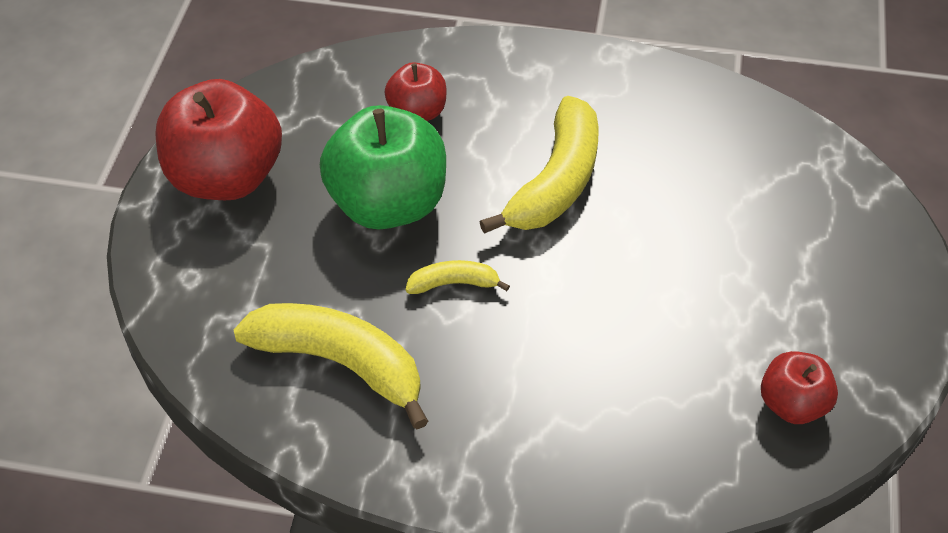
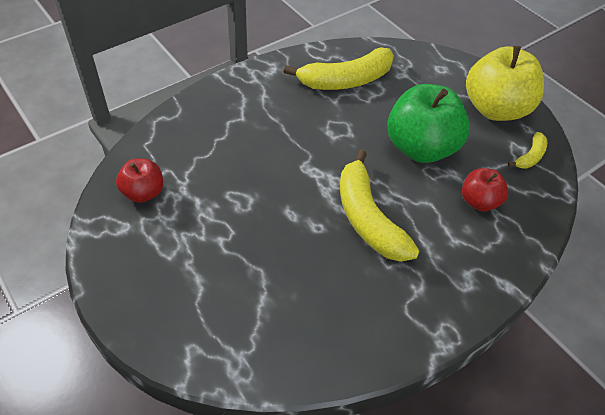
camera: 130 degrees right, 0 degrees up
(226, 177) = (495, 109): red apple -> yellow apple
(454, 283) = (346, 136): yellow banana -> yellow banana (530, 156)

